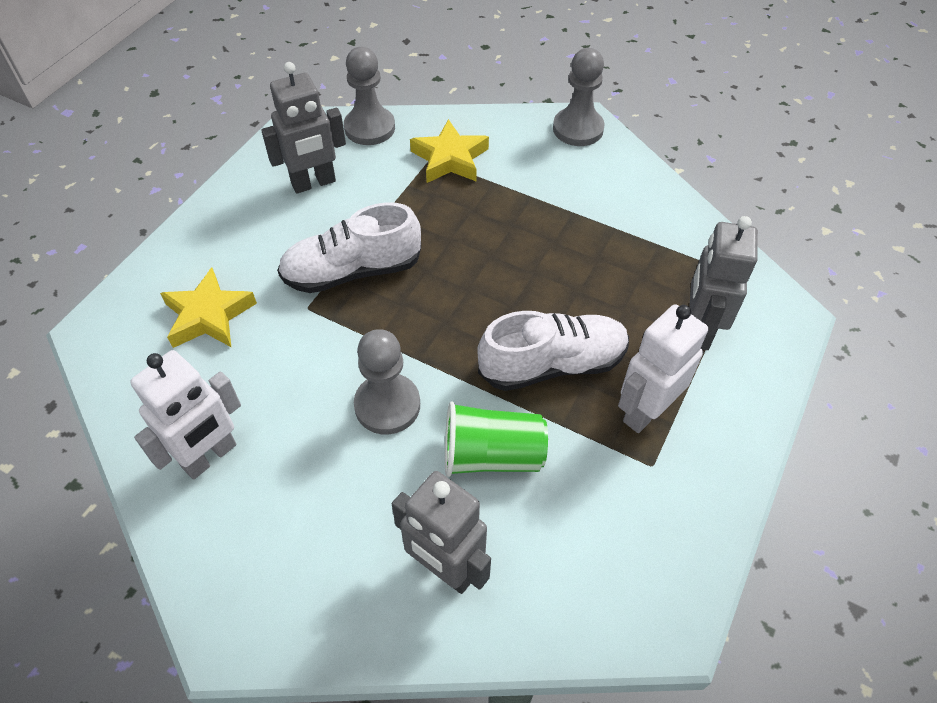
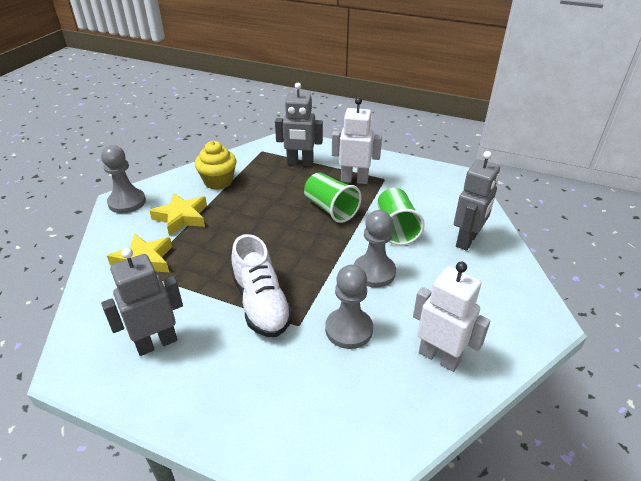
camera: 95 degrees left, 15 degrees down
(208, 315) = (312, 389): yellow star -> yellow star (181, 217)
(314, 183) = (156, 343): grey robot -> grey robot turned 90 degrees counterclockwise
(369, 128) = (90, 314): grey pawn -> grey pawn (349, 329)
(552, 364) = (330, 209): white shoe -> green cup
(633, 220) = (218, 181): none -> yellow cupcake
(645, 411) = (354, 180): white robot -> white robot turned 150 degrees clockwise

